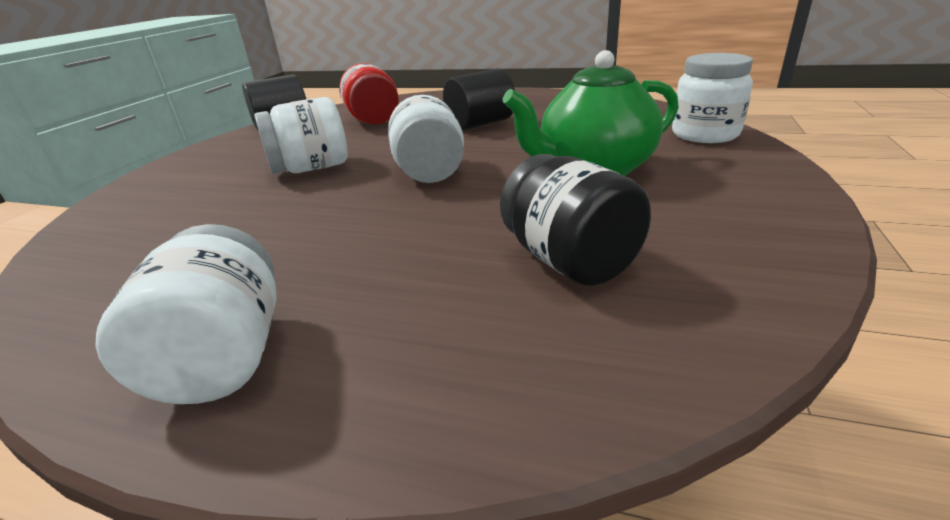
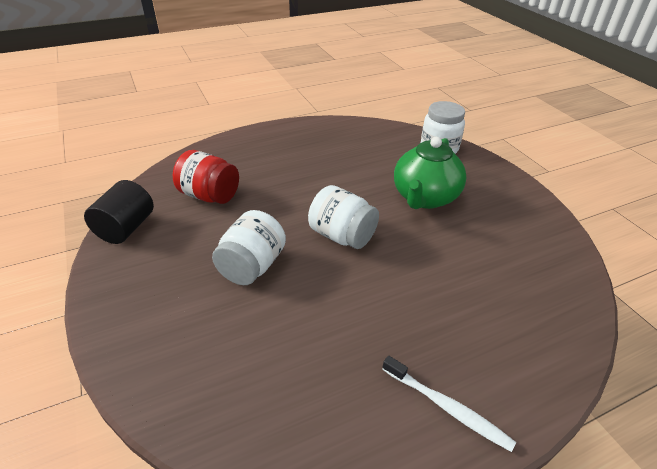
camera: 45 degrees left, 10 degrees up
(223, 358) = (447, 407): white jar -> white toothbrush
(480, 124) = (302, 175): black cylinder -> none
(569, 261) = (494, 268): black jar -> none

